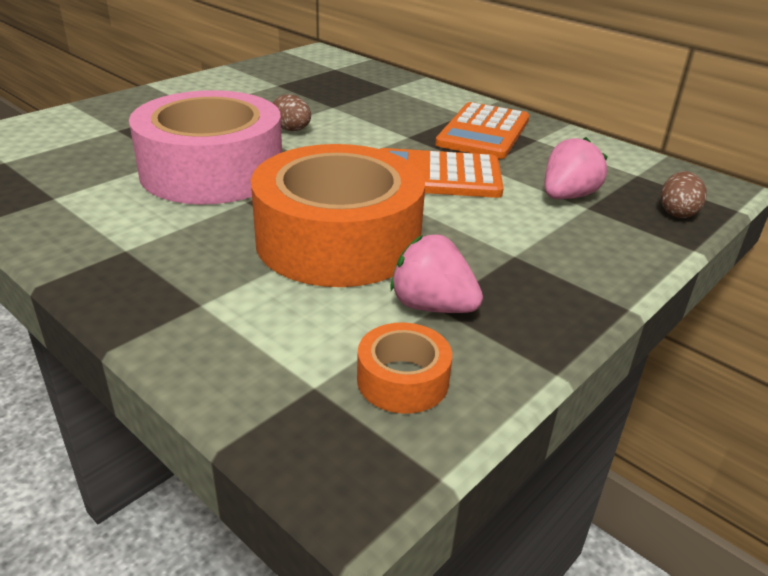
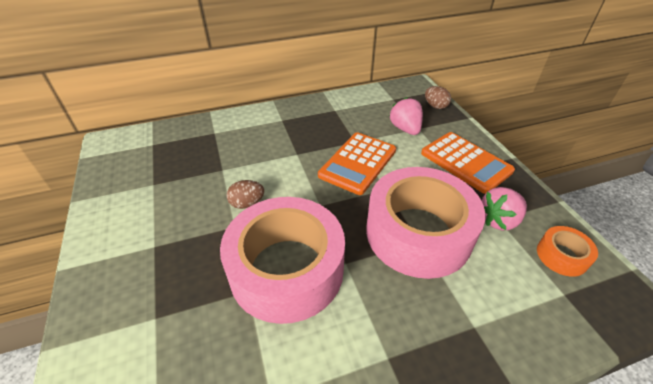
camera: 60 degrees left, 10 degrees up
(338, 240) = (418, 233): orange tape -> pink tape
(483, 132) = (313, 123): orange calculator -> orange calculator (465, 162)

